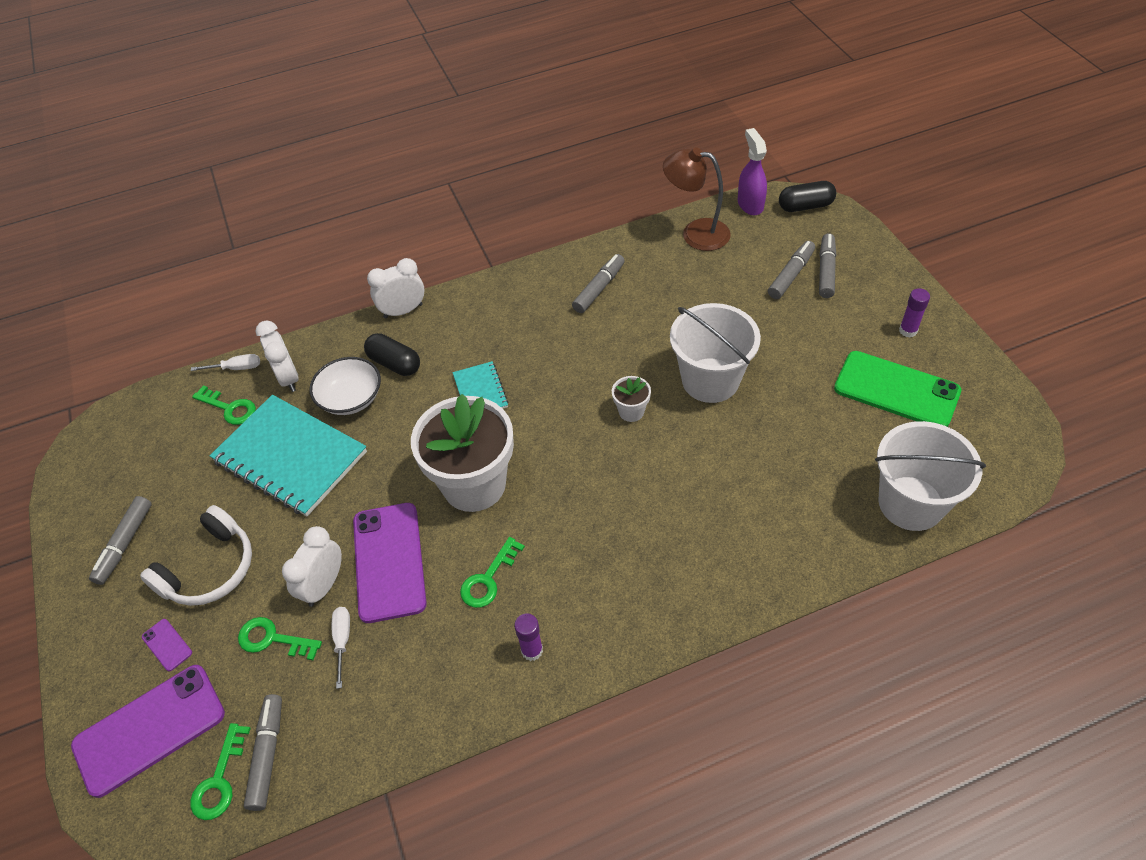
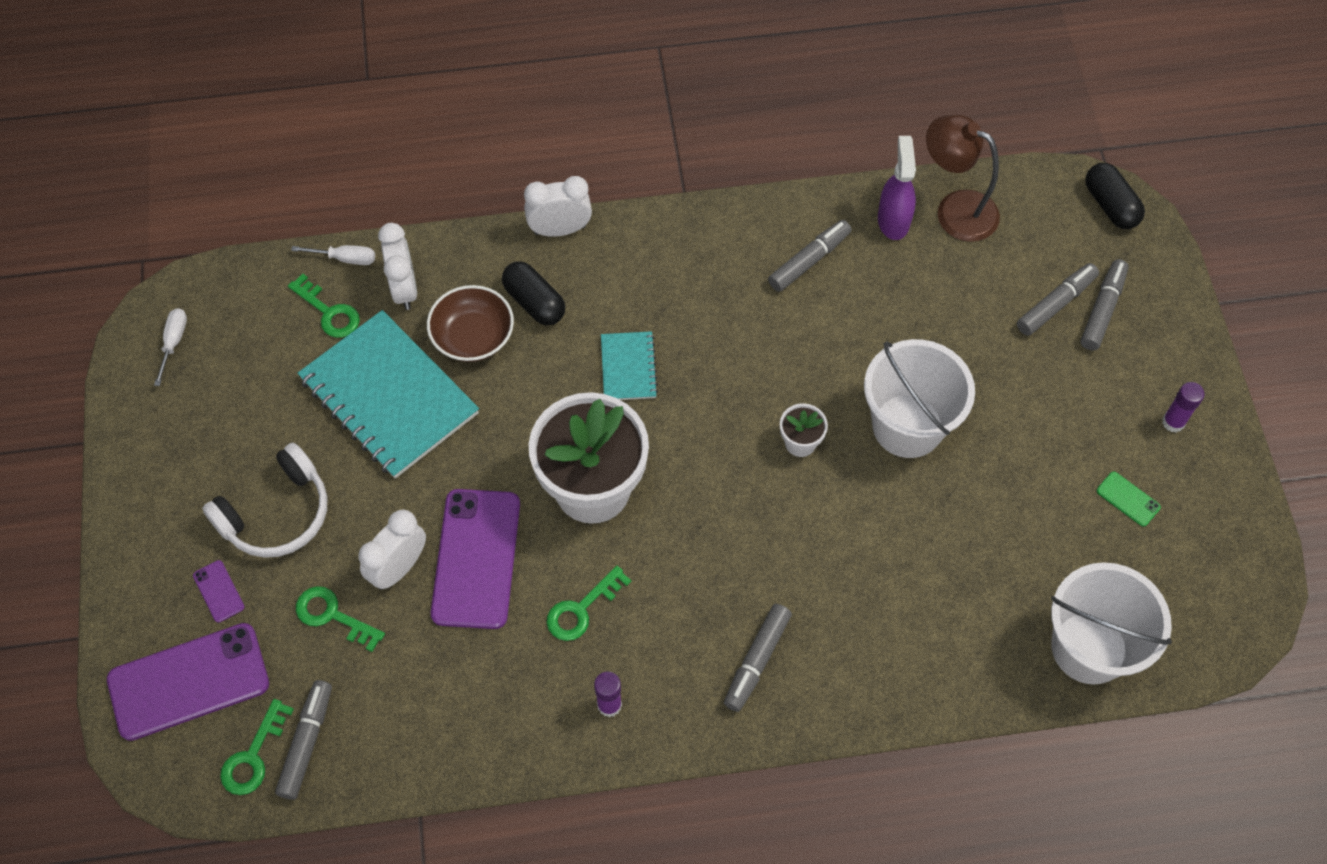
camera: 10 degrees right, 10 degrees up
(125, 544) = (187, 458): grey marker -> grey marker (757, 661)
(342, 641) = (407, 638): white screwdriver -> white screwdriver (174, 343)
(351, 398) = (473, 336): white bowl -> brown bowl
(750, 204) = (1039, 184): purple spray bottle -> purple spray bottle (893, 220)
(805, 206) = (1110, 205): black capsule -> black capsule turned 60 degrees clockwise
(896, 390) = (1128, 499): green phone -> green phone, size x0.42

